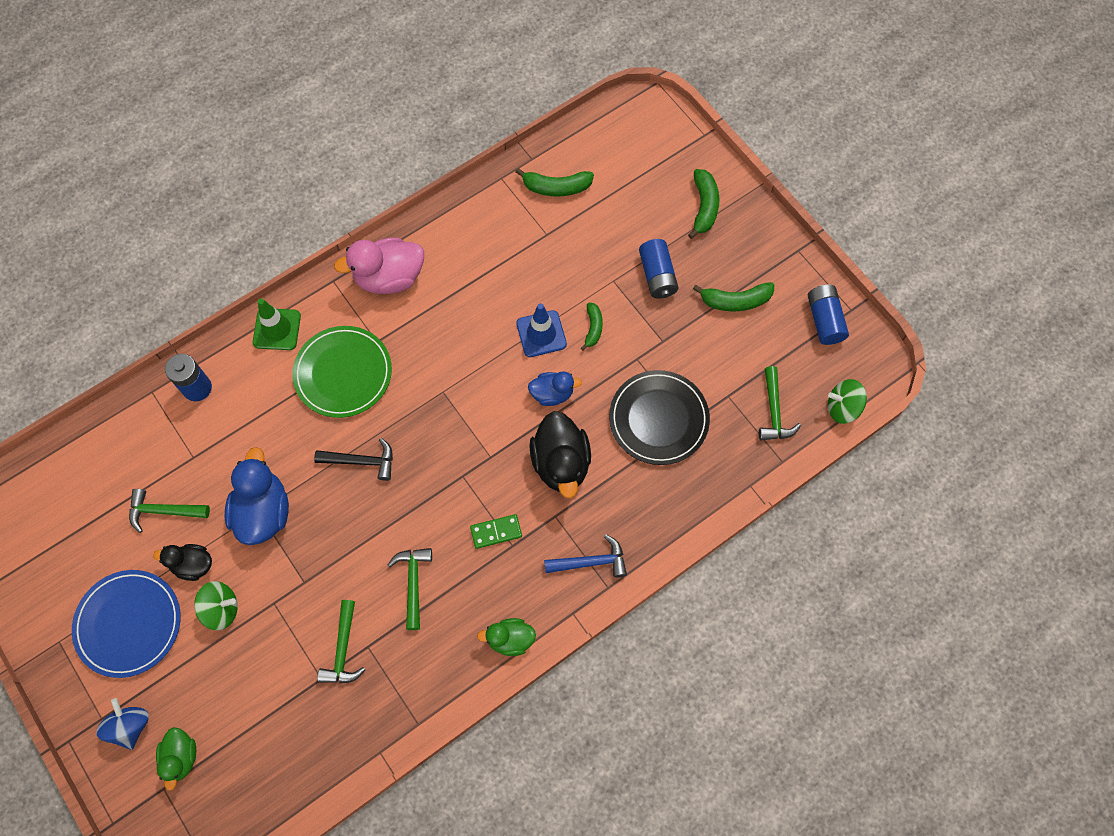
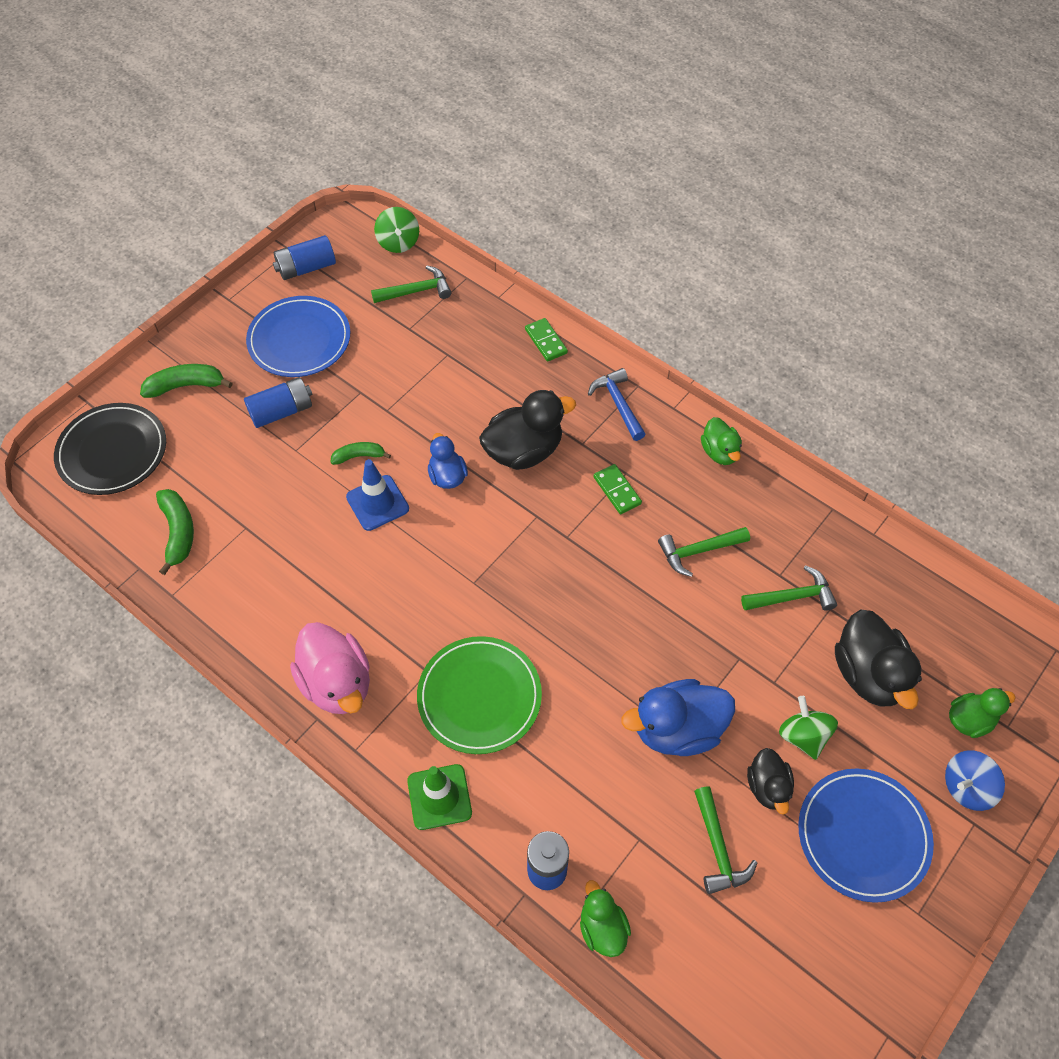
camera: 105 degrees left, 10 degrees down
(144, 414) = (602, 928): none -> green duck
(251, 686) = (869, 674): none -> black duck
(362, 461) = (582, 642): black hammer -> none
(658, 419) = (450, 379): black plate -> black plate (112, 452)
(683, 516) = (546, 341): none -> green domino
(735, 301) = (299, 340): green banana -> blue plate

